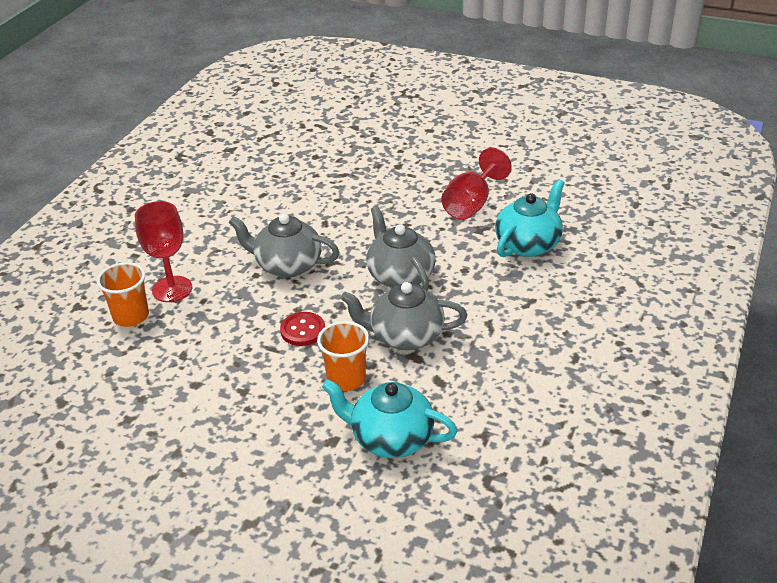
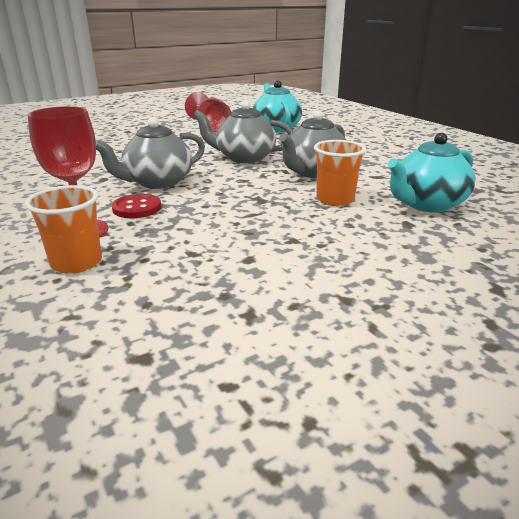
camera: 55 degrees left, 10 degrees down
(303, 330) = (250, 198): red button -> red button (137, 208)

